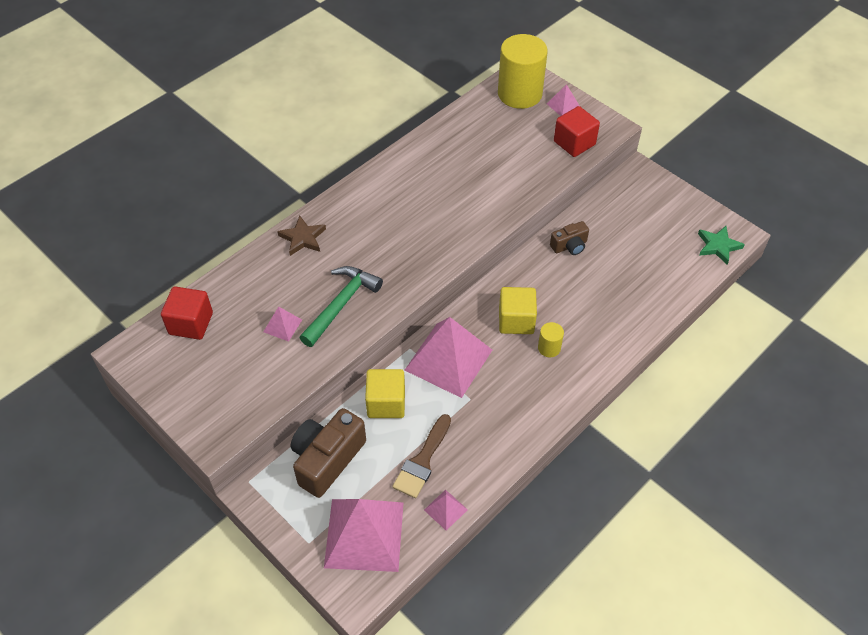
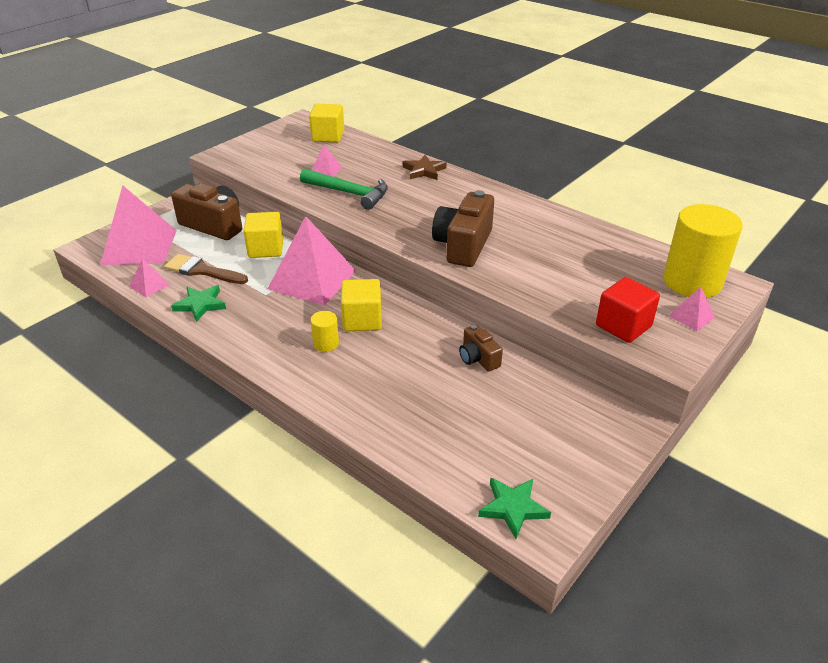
camera: 85 degrees right, 15 degrees down
(191, 323) = (328, 136): red cube -> yellow cube
(455, 221) = (463, 245): none -> brown camera
(485, 455) = (200, 305): none -> green star

